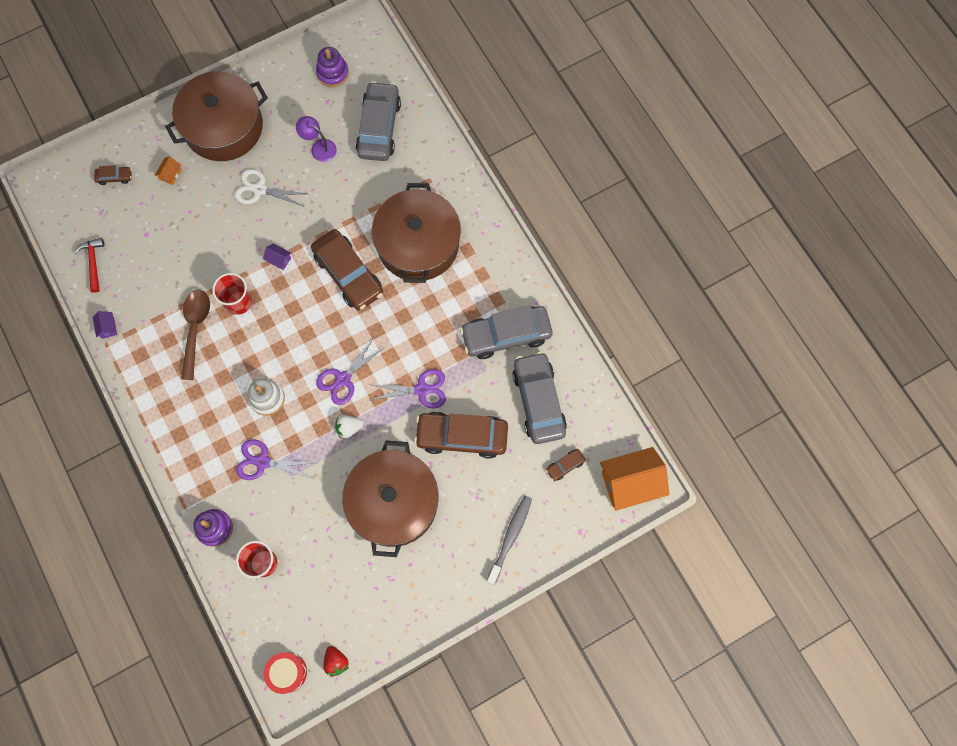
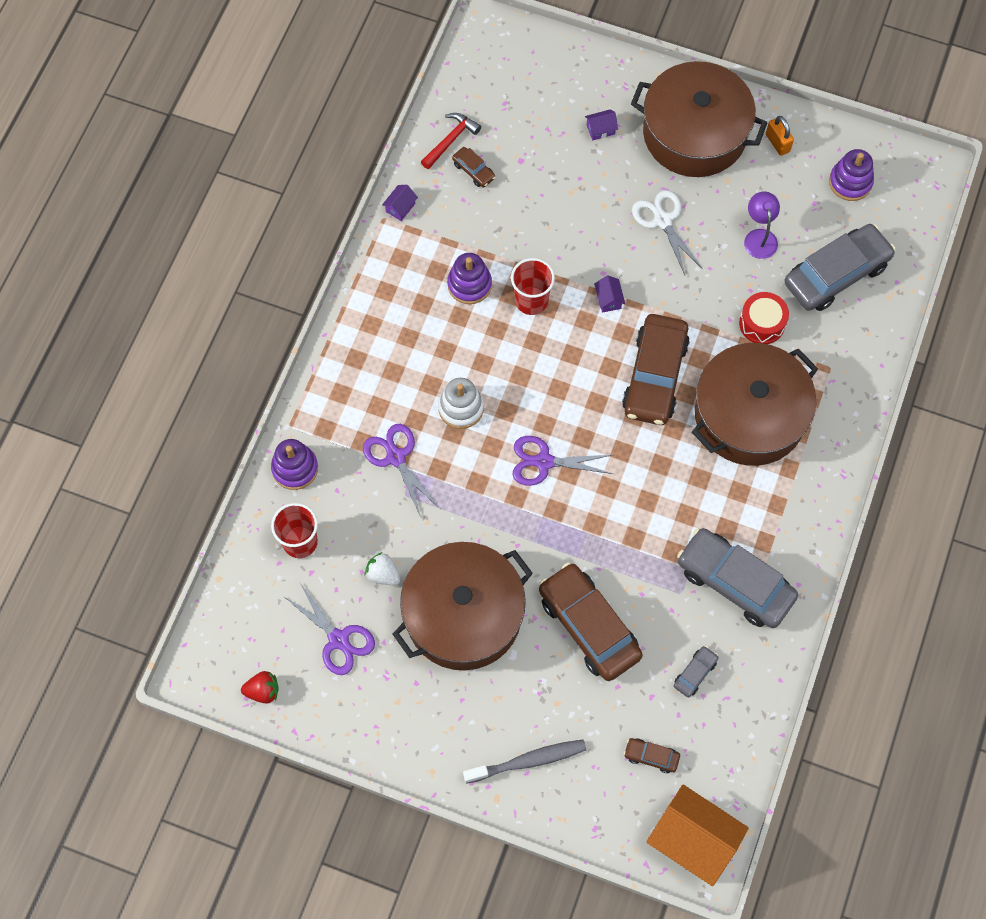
camera: 50 degrees right, 5 degrees down
(115, 177) = (550, 84): brown car -> brown car (473, 170)
(171, 174) = (600, 129): orange house -> purple house
(195, 329) = (469, 284): brown spoon -> purple stacking toy
(273, 89) = (777, 143): none -> orange padlock
(287, 672) = (215, 653): red drum -> red drum (762, 323)
(336, 661) = (263, 691): red strawberry -> red strawberry turned 120 degrees counterclockwise
(349, 428) = (500, 509): white strawberry -> white strawberry (383, 574)
(421, 389) = (601, 546): purple scissors -> purple scissors (338, 639)
(538, 401) = (695, 673): grey car -> grey car, size x0.44

